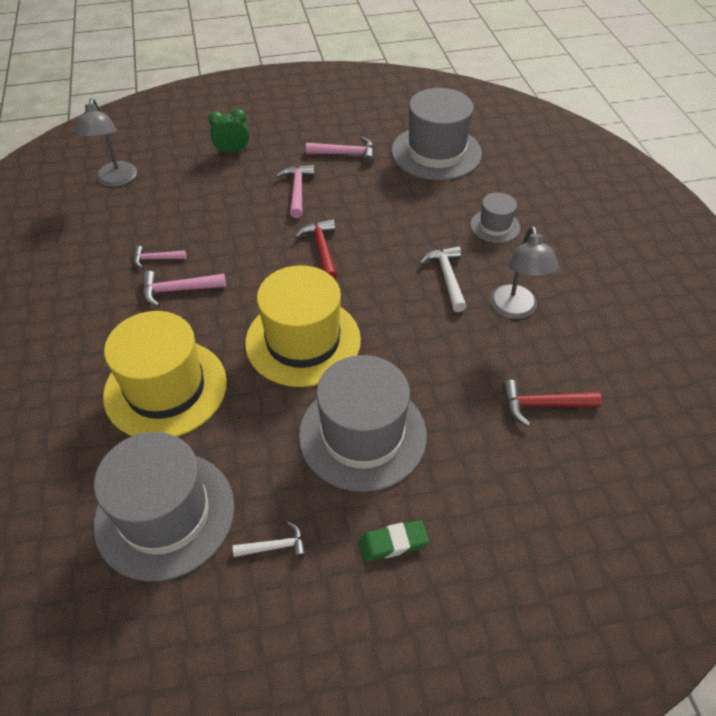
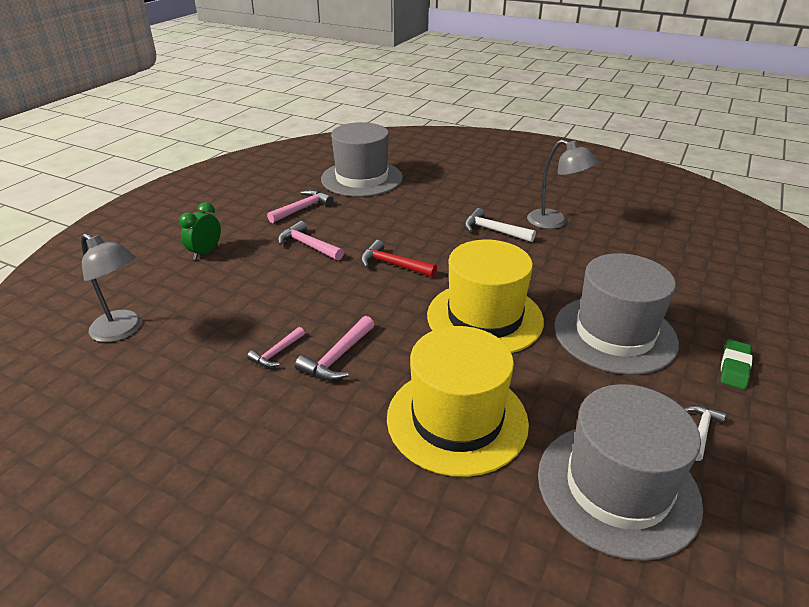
camera: 50 degrees left, 15 degrees down
(495, 226) = (467, 193): grey hat -> none
(543, 405) = (651, 252): red hammer -> none

